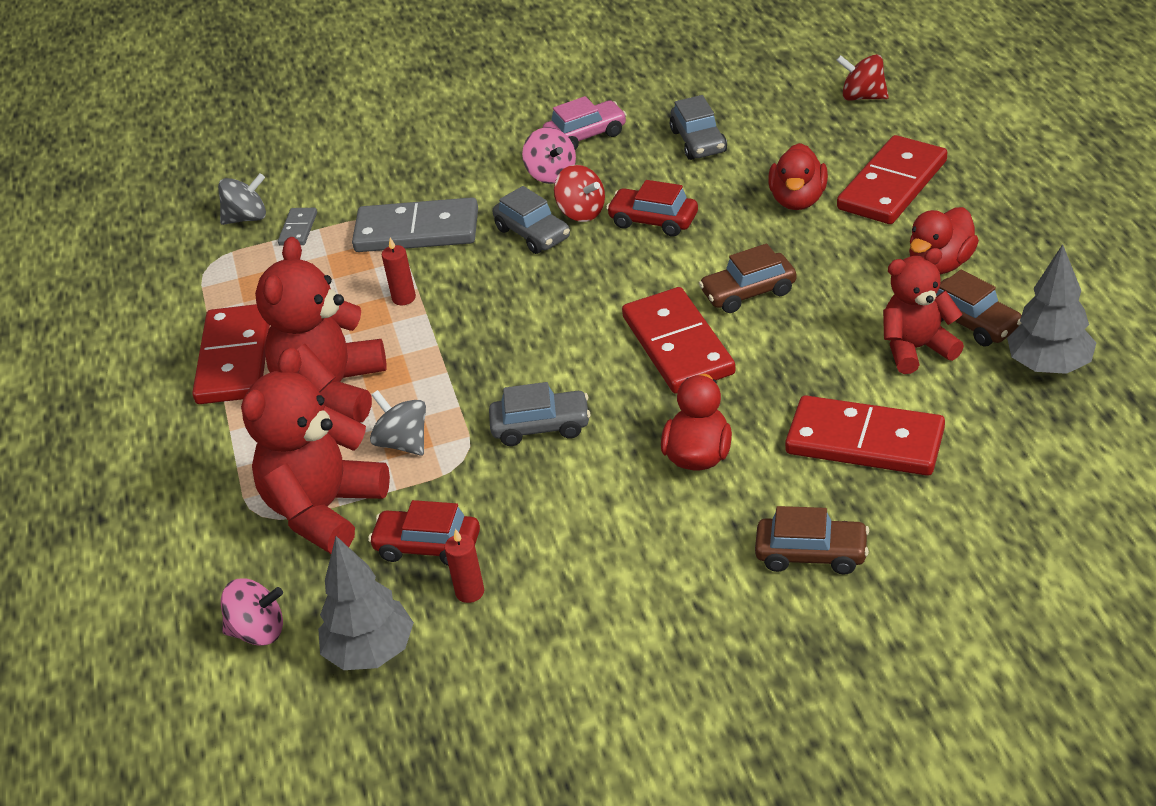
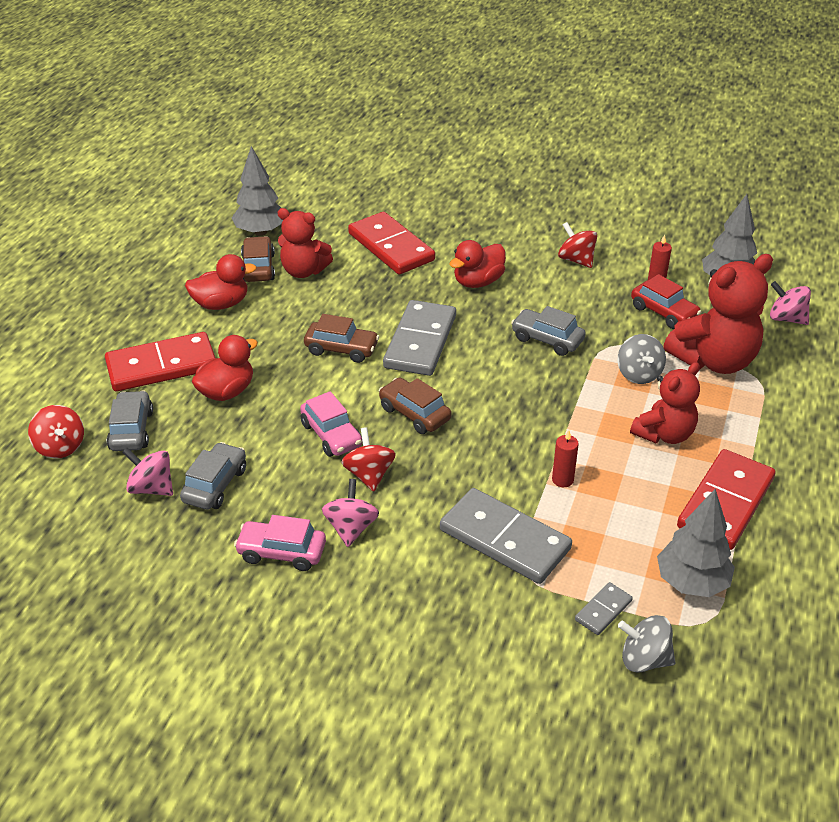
camera: 150 degrees left, 0 degrees up
(235, 282) = (691, 583): none -> grey tree
(332, 391) = (664, 434): red teddy bear -> red teddy bear, size x0.65
(533, 233) = (421, 478): grey car -> grey car (131, 430)
(607, 566) = (576, 260): none -> red spinning top
(653, 221) = (331, 435): red car -> pink car
(677, 345) = (420, 342): red domino -> grey domino
(745, 115) = (152, 488): none -> pink spinning top
(811, 554) = (476, 220): brown car -> brown car (414, 414)

